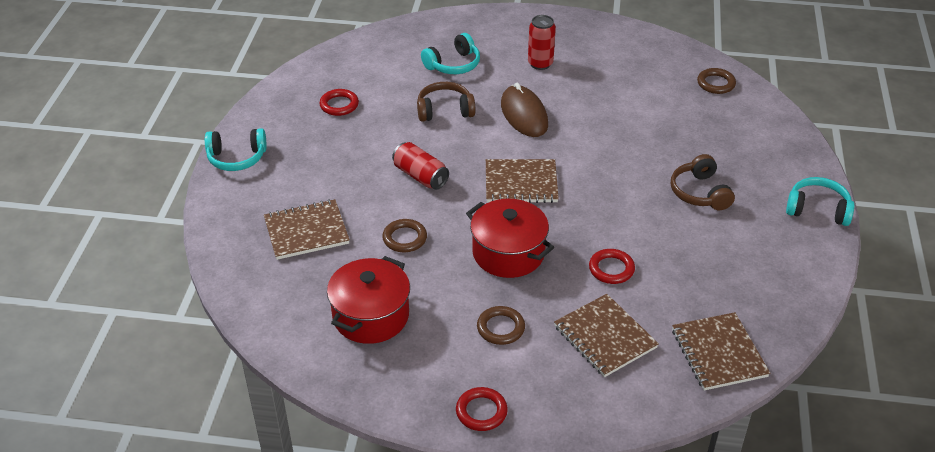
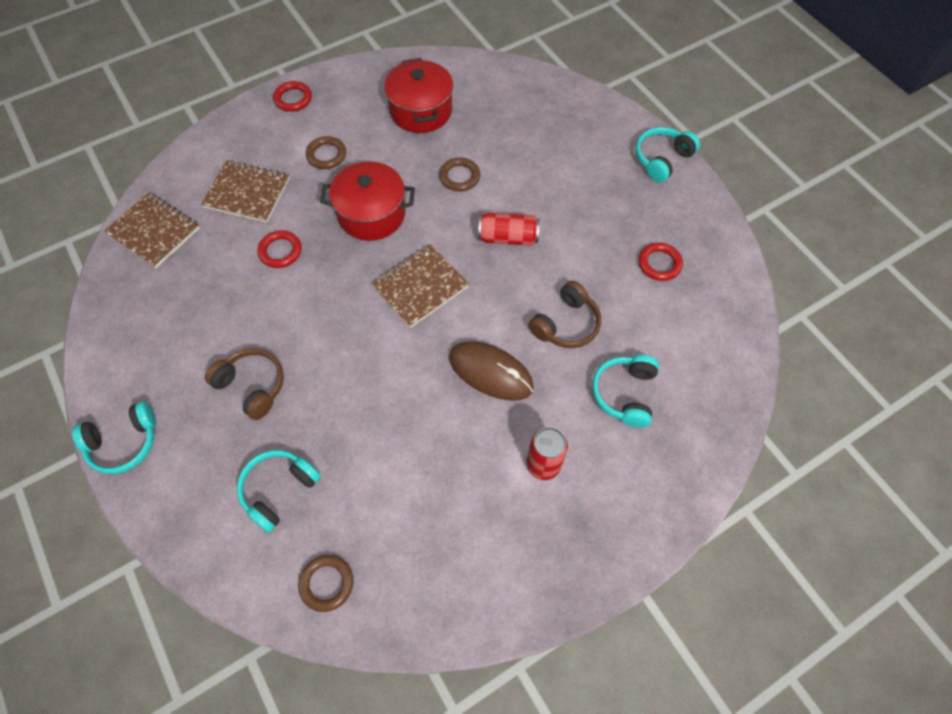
camera: 140 degrees right, 20 degrees up
(306, 231) = (533, 138): brown notebook -> none
(717, 133) = (279, 490): none -> turquoise headphones

